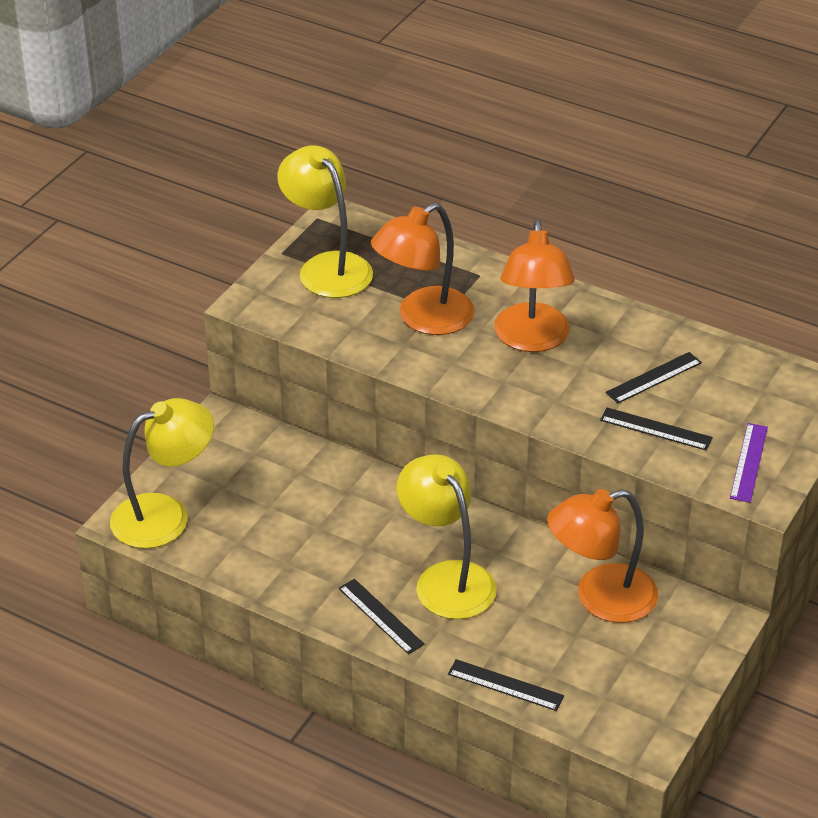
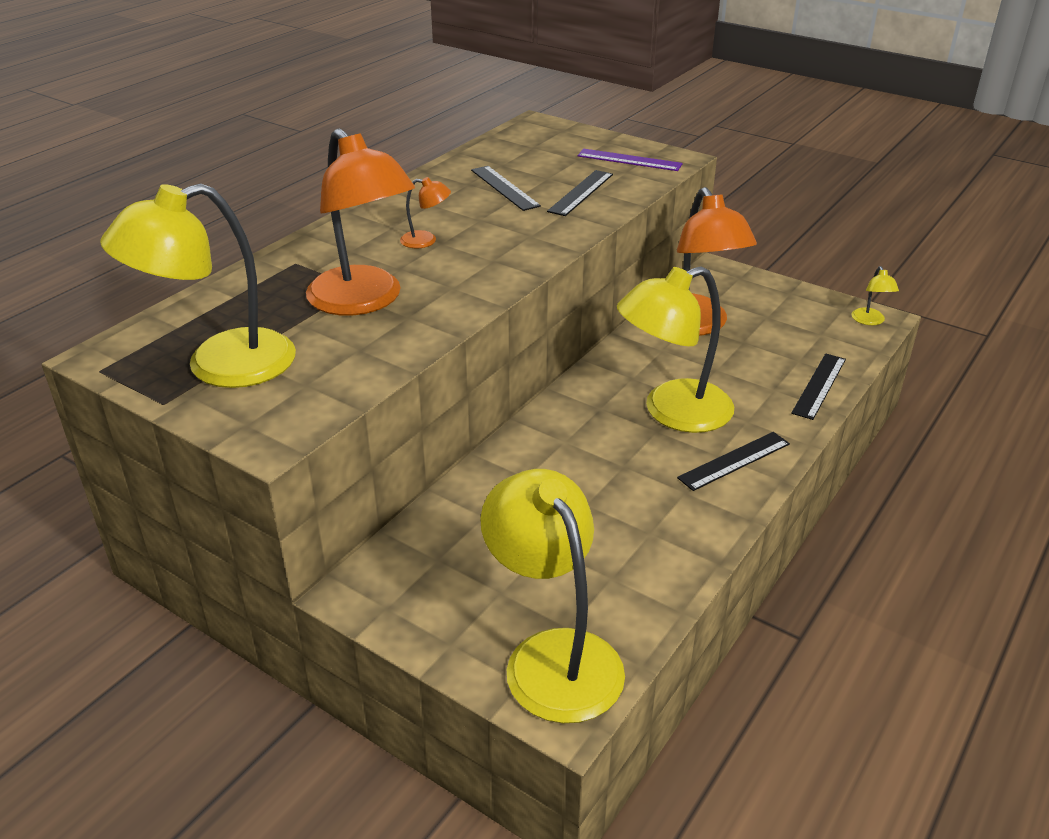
camera: 85 degrees left, 5 degrees down
(532, 339) = (426, 240): orange lamp -> orange lamp, size x0.42
(640, 742) = (870, 321): none -> yellow lamp

